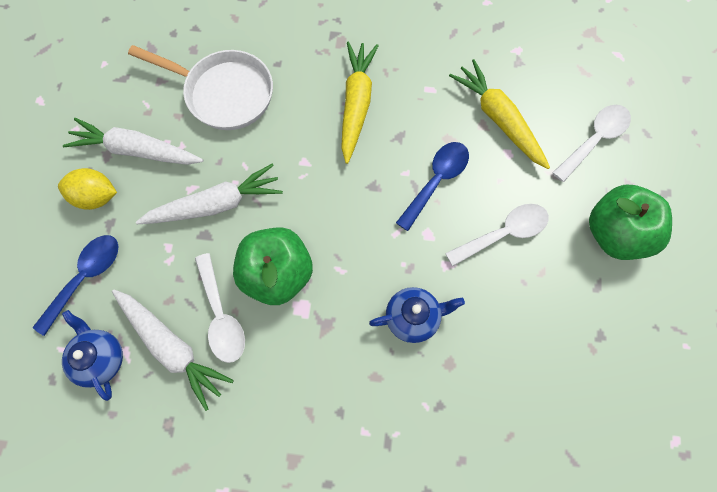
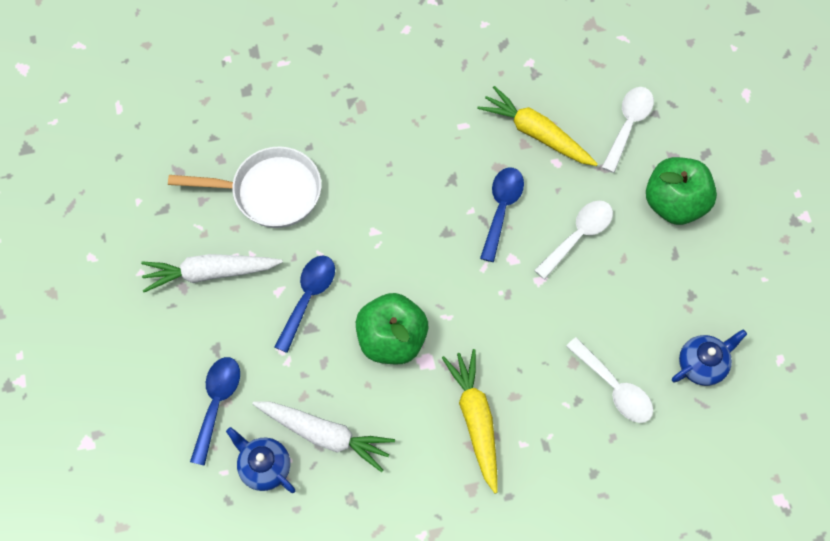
camera: 20 degrees left, 5 degrees down
(96, 197) = (191, 328): yellow lemon -> none
(215, 204) = (308, 298): white carrot -> blue spoon
(221, 316) = (357, 393): white spoon -> white spoon (614, 387)
(356, 104) = (400, 162): yellow carrot -> yellow carrot (476, 420)
(413, 318) = (527, 335): blue teapot -> blue teapot (702, 365)

